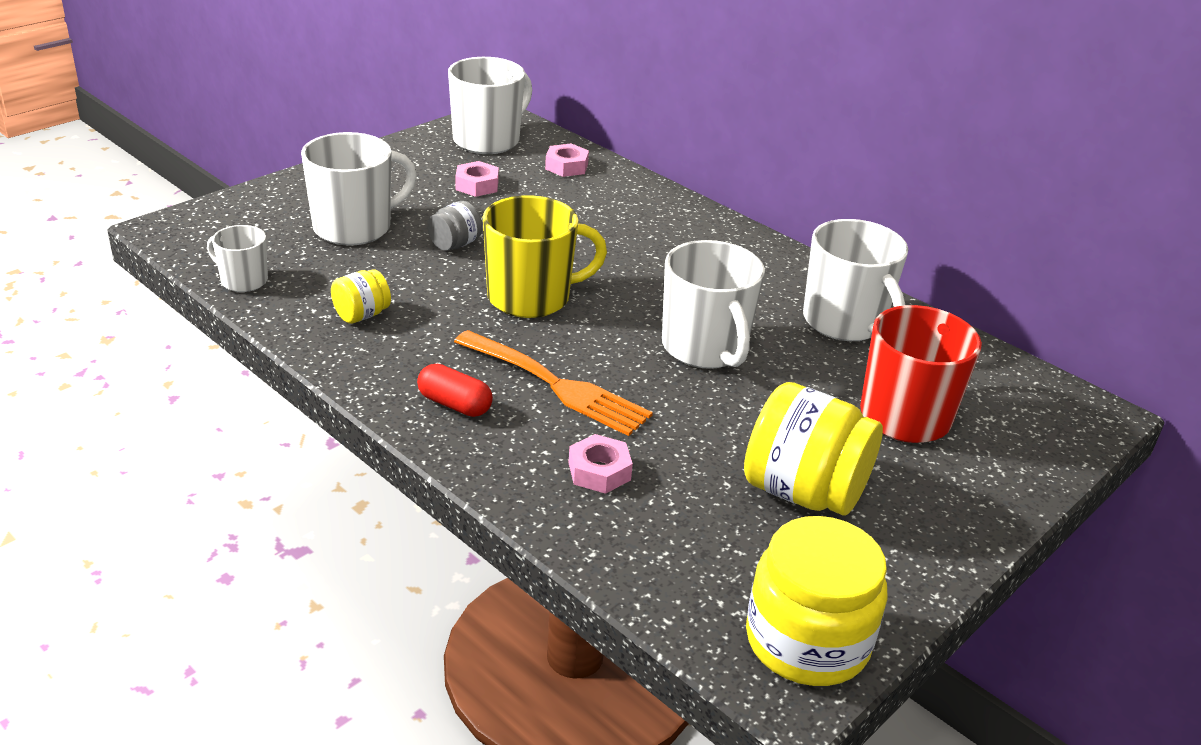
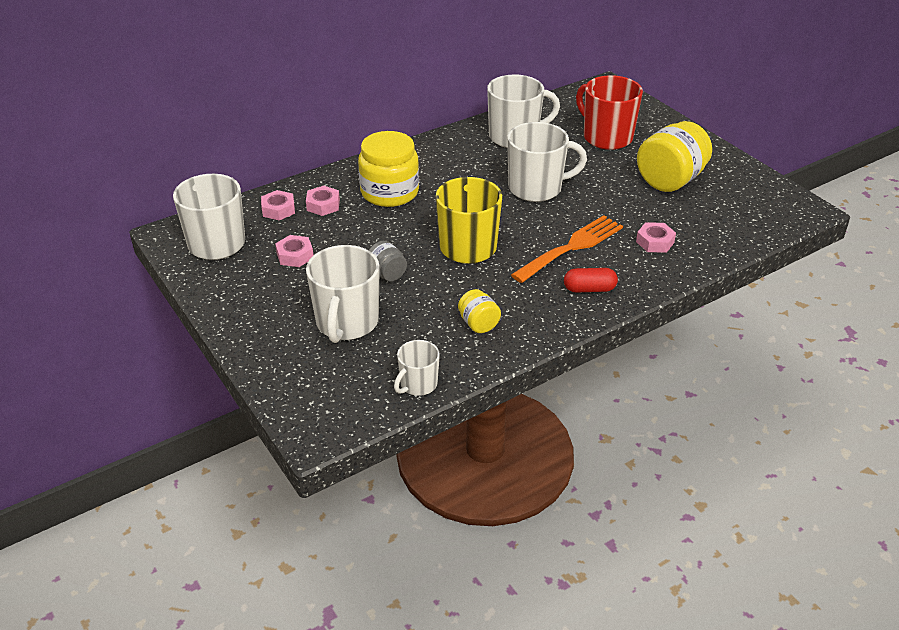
camera: 75 degrees left, 5 degrees up
(354, 228) = (347, 323): white mug -> white mug turned 150 degrees counterclockwise
(454, 404) = (589, 289): red capsule -> red capsule turned 45 degrees clockwise
(587, 191) = (323, 205): none -> pink nut
(807, 641) = (777, 200): yellow jar -> yellow jar (389, 192)

